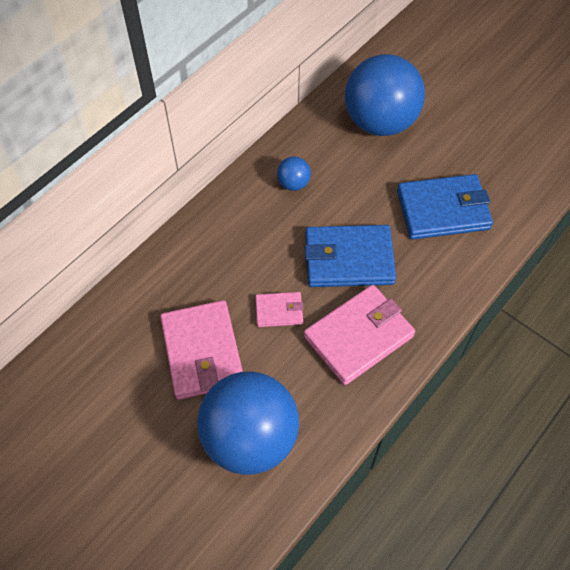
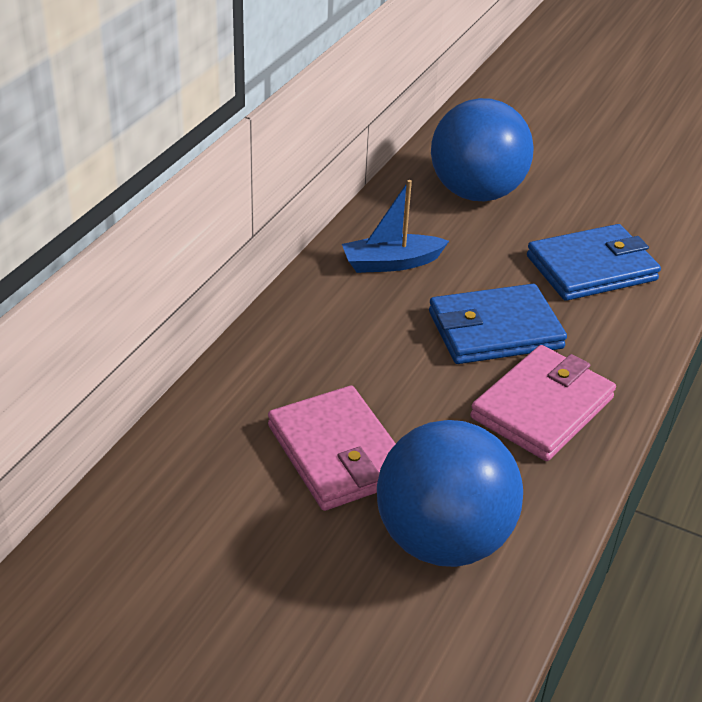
camera: 15 degrees left, 20 degrees down
(279, 311) = (425, 395): pink wallet -> none
(293, 183) = (391, 263): blue ball -> blue boat

